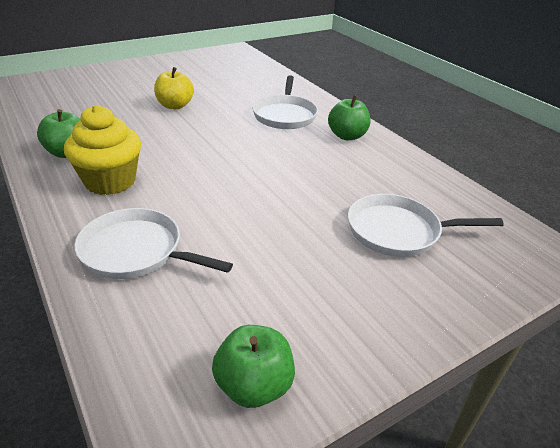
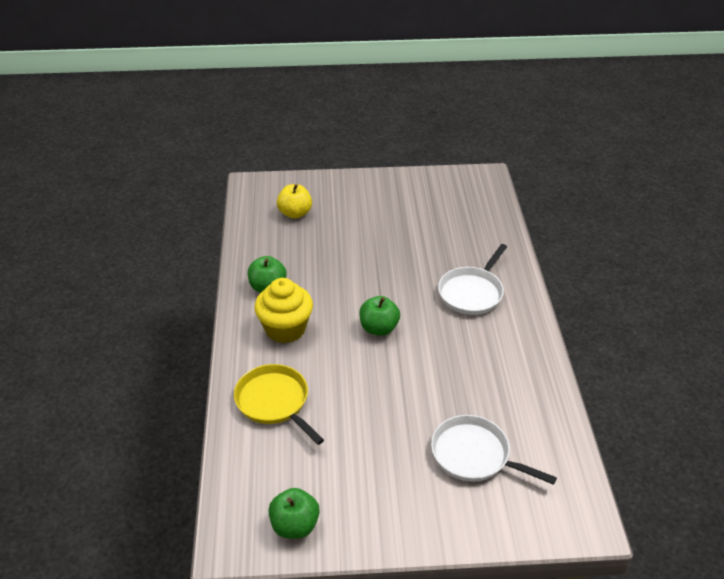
camera: 30 degrees right, 5 degrees up
(136, 251) = (274, 402): white pan -> yellow pan
(175, 106) = (378, 252): yellow apple -> yellow apple (295, 213)
(347, 136) = (512, 338): green apple -> green apple (379, 328)

